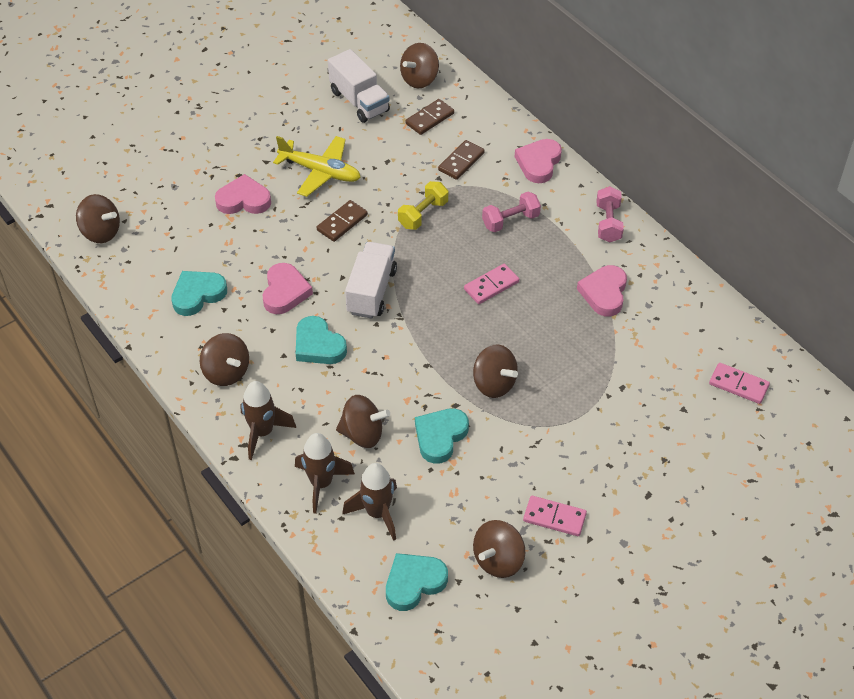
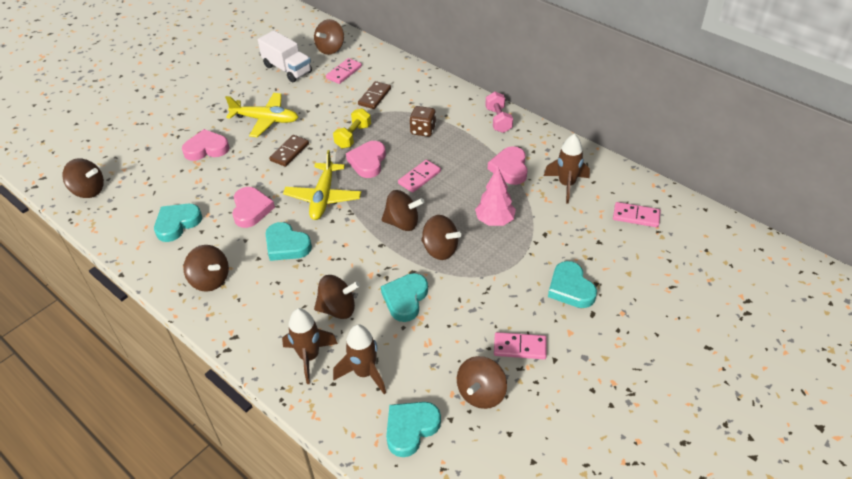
camera: 10 degrees left, 5 degrees down
(262, 432) = (249, 323): brown rocket -> brown rocket (566, 185)
(371, 291) = (323, 197): white truck -> yellow plane
(430, 119) = (344, 72): brown domino -> pink domino
(458, 342) = (402, 223): none -> brown spinning top
(510, 221) = (423, 130): pink dumbbell -> brown dice
(538, 163) = (434, 89): pink heart -> pink heart (368, 162)
(567, 359) = (494, 221): none -> pink tree
(632, 460) = (570, 288): none -> turquoise heart

